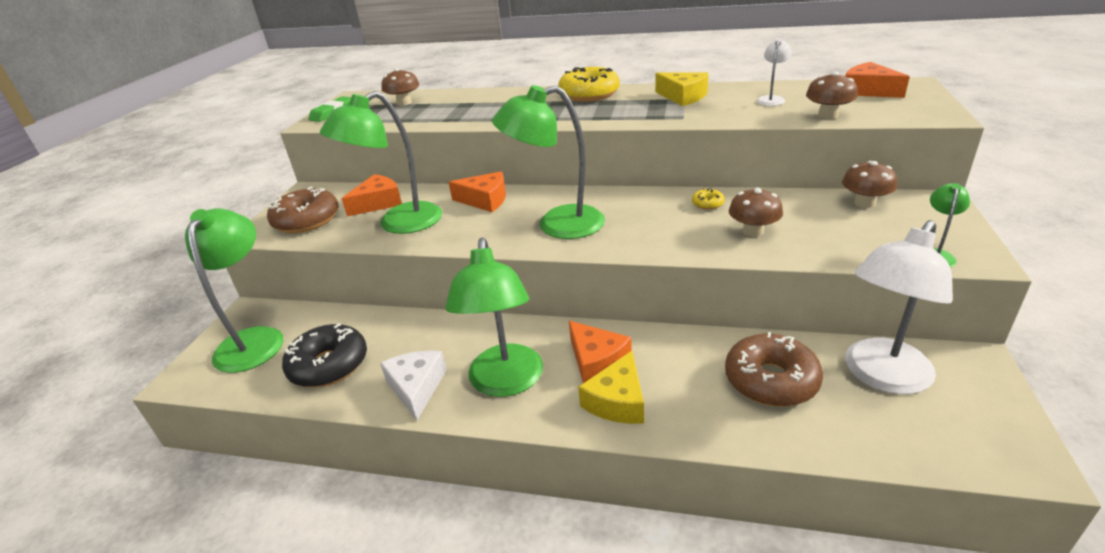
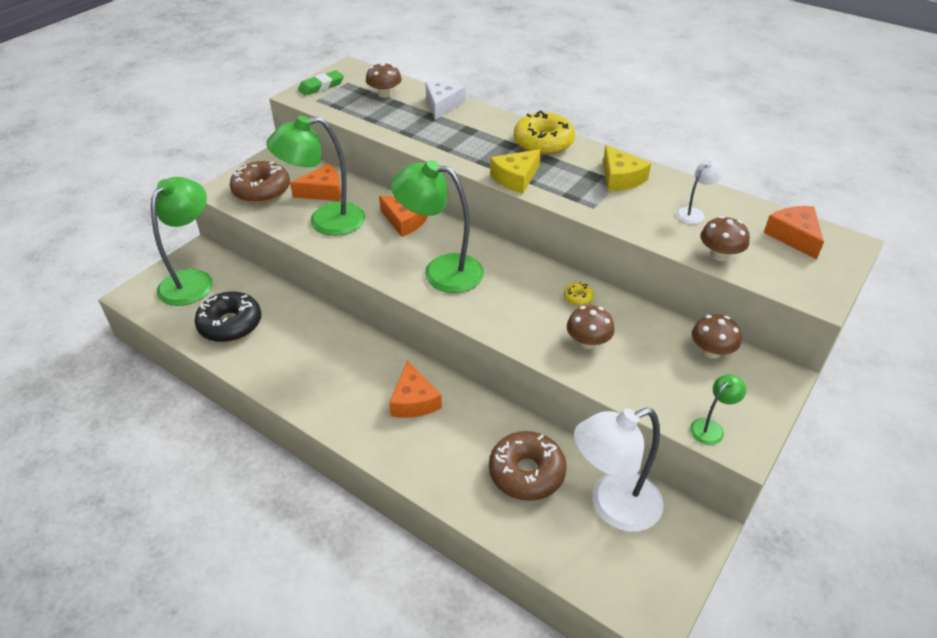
camera: 20 degrees right, 10 degrees up
(416, 387) = (277, 368): white cheese -> white cheese (442, 105)
(505, 382) = (338, 391): green lamp -> none
(617, 401) = (404, 439): yellow cheese -> yellow cheese (515, 178)

